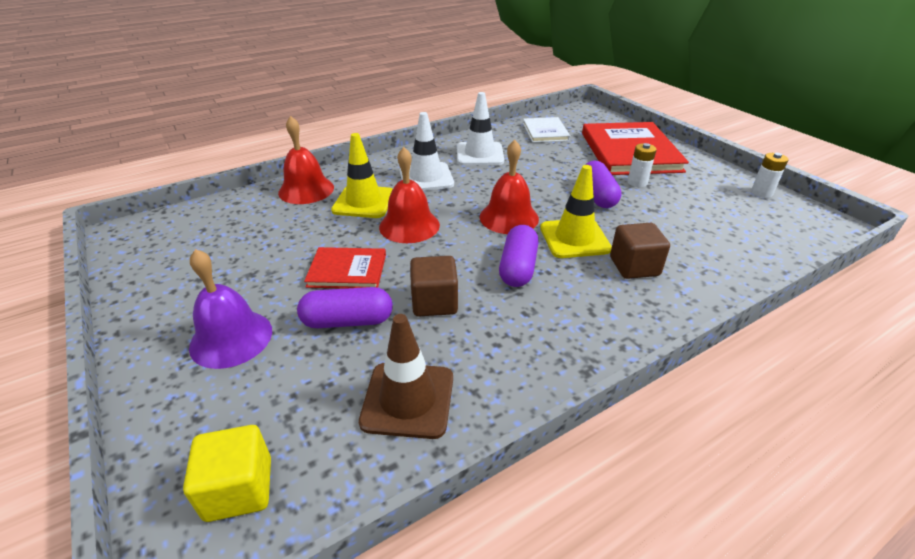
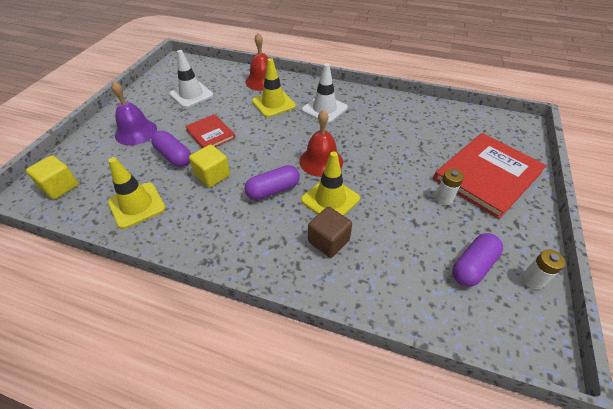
camera: 50 degrees right, 10 degrees up
(408, 399) = (137, 205): brown traffic cone -> yellow traffic cone
(409, 225) = (269, 130): red bell -> none
(434, 302) = (212, 175): brown cube -> yellow cube
(479, 154) = (379, 113): white traffic cone -> white traffic cone (191, 95)
(545, 132) = (453, 123): white book -> none
(598, 195) = (397, 187): purple capsule -> purple capsule (473, 266)

